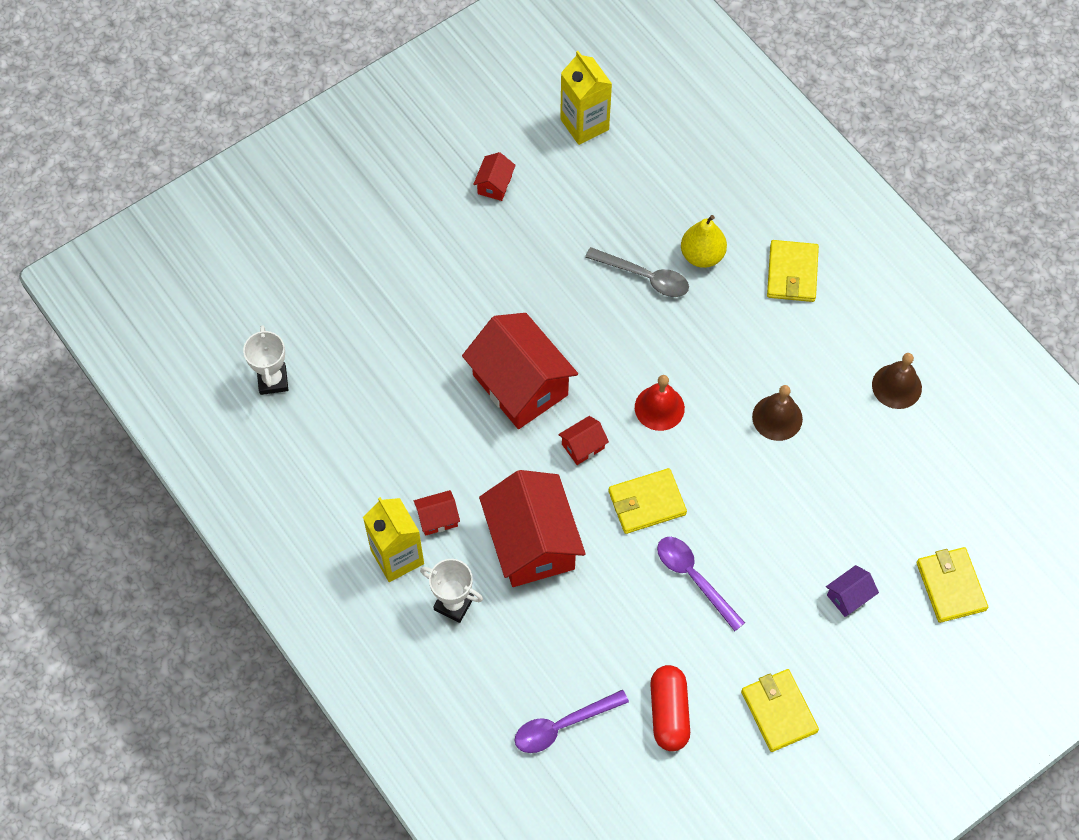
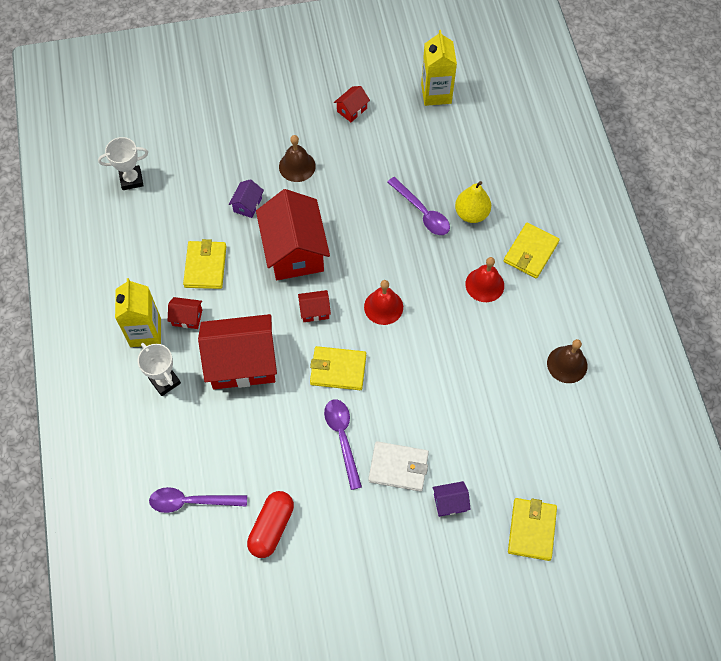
camera: 25 degrees right, 0 degrees up
(273, 380) = (131, 179): white trophy -> white trophy turned 60 degrees clockwise
(433, 353) = (247, 205): none -> purple house
(532, 543) = (242, 362): red house -> red house turned 75 degrees clockwise
(644, 277) = (422, 212): grey spoon -> purple spoon
(760, 333) = (484, 284): none -> red bell
(773, 583) = (398, 467): none -> white wallet
(777, 417) = (465, 349): brown bell -> brown bell (297, 166)
(779, 711) = (352, 564): yellow wallet -> yellow wallet (205, 266)

